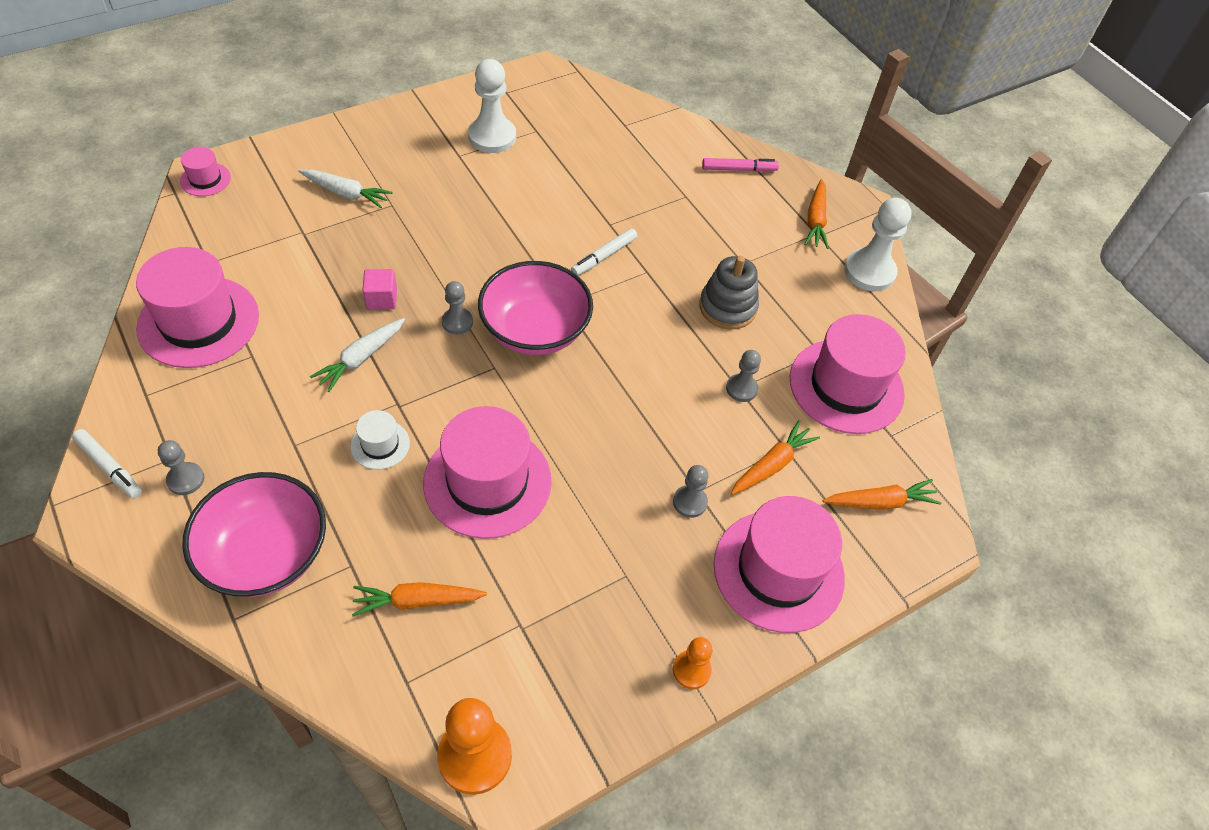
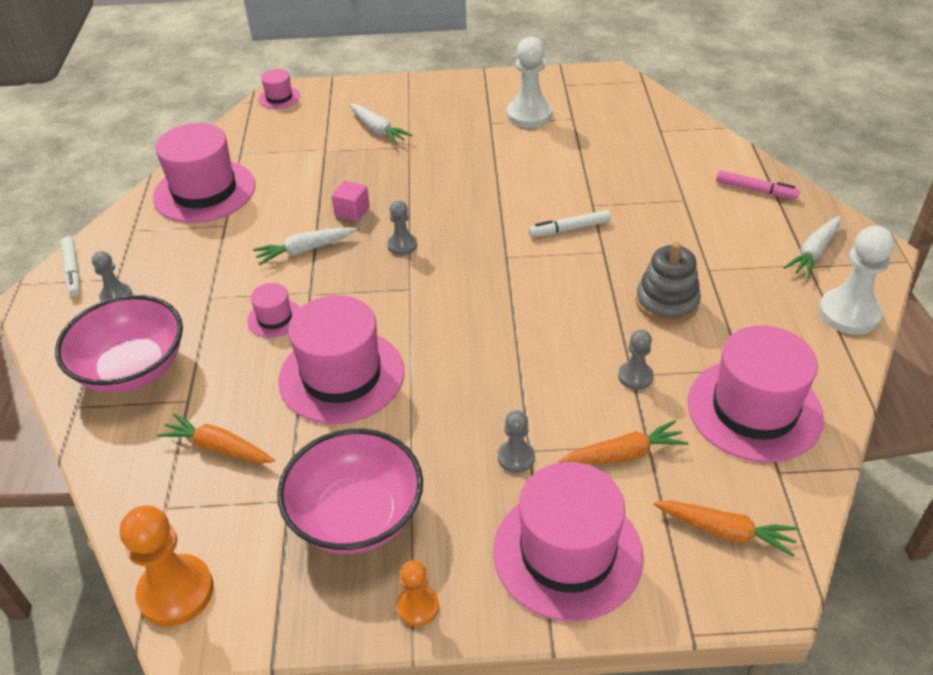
camera: 35 degrees right, 10 degrees down
(380, 444) = (274, 318): white hat -> pink hat
(535, 330) = (465, 270): pink bowl -> pink bowl (356, 516)
(815, 220) = (814, 252): orange carrot -> white carrot

